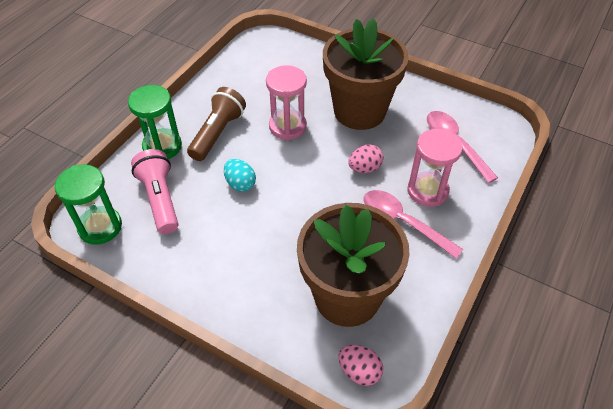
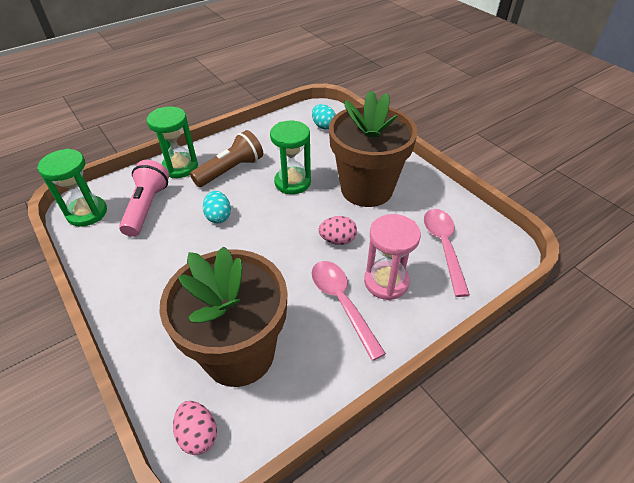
camera: 25 degrees right, 5 degrees down
(278, 57) = (323, 126): none -> turquoise egg
(287, 126) = (292, 182): pink hourglass -> green hourglass

